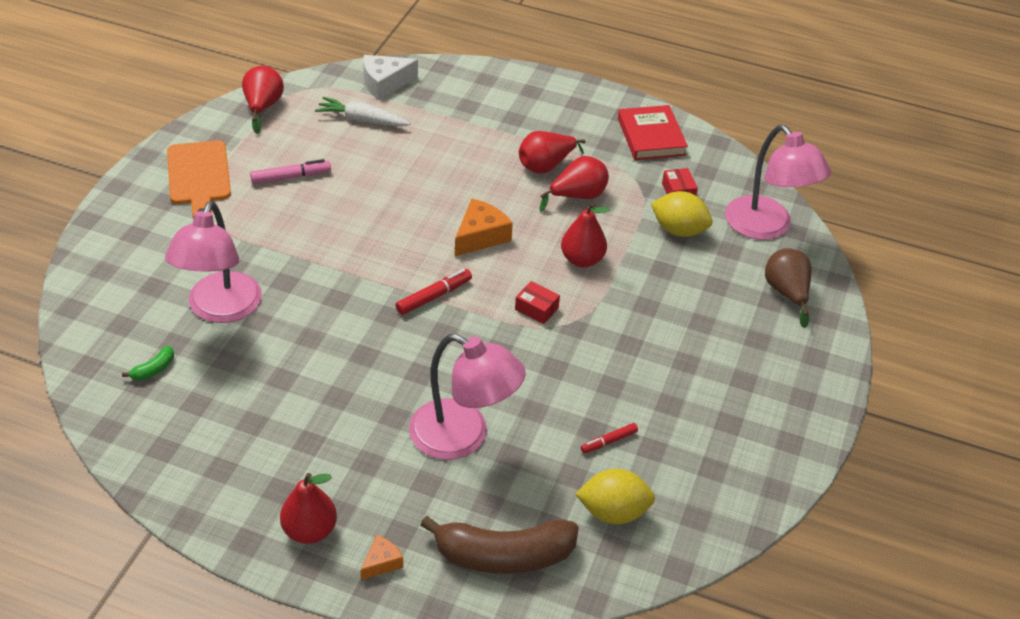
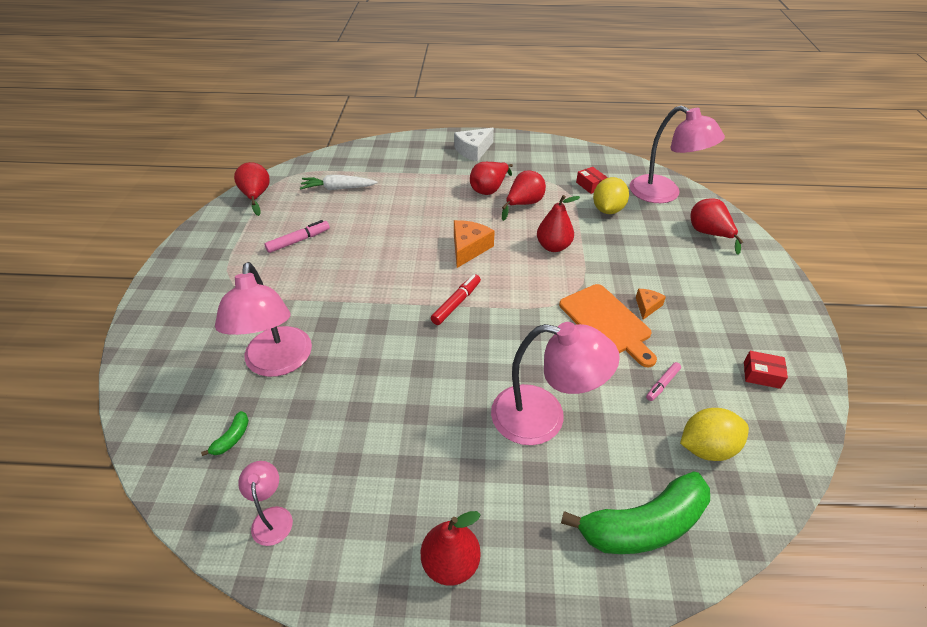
camera: 15 degrees left, 0 degrees up
(167, 447) = (272, 517): none -> pink lamp
(199, 176) = (220, 257): orange cutting board -> orange cutting board (607, 322)
(381, 562) = (536, 574): orange cheese -> orange cheese (647, 306)
(384, 83) = (344, 161): white cheese -> white cheese (473, 151)
(504, 556) = (643, 525): brown banana -> green banana
(536, 309) = (541, 291): red box -> red box (761, 375)
(608, 441) = (662, 384): red marker -> pink marker
(651, 137) = (550, 155): red book -> none
(679, 230) = (607, 210): yellow lemon -> yellow lemon turned 75 degrees counterclockwise
(786, 293) = (709, 234): brown pear -> red pear

